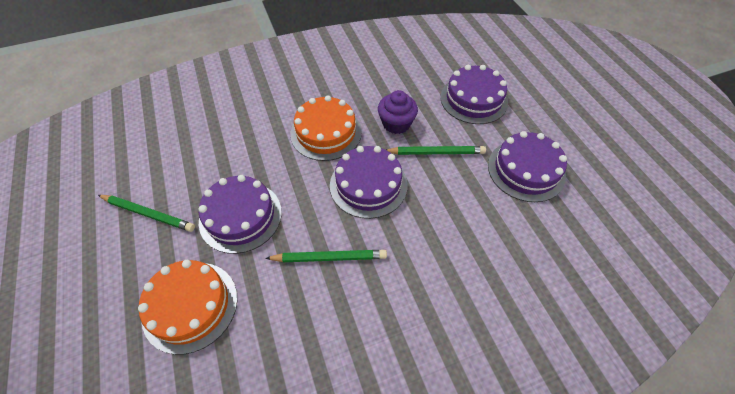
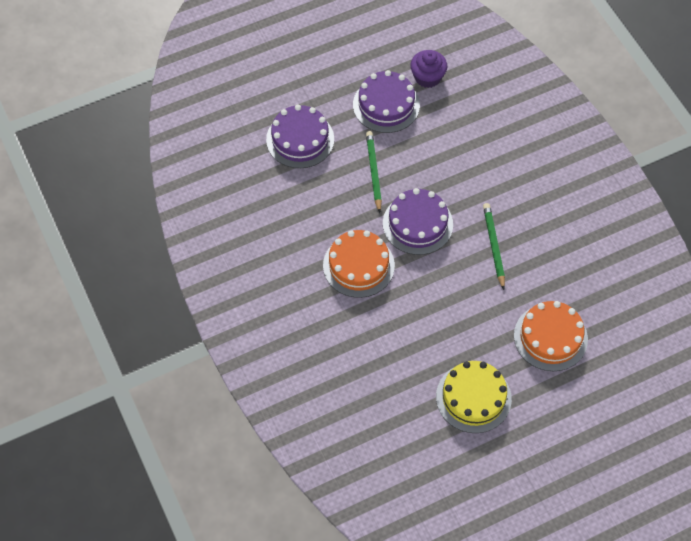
camera: 95 degrees left, 5 degrees up
(148, 214) = (473, 397): green pencil -> yellow cake
(240, 216) = (465, 320): purple cake -> none
(396, 123) = (340, 205): purple cupcake -> purple cupcake (427, 77)

